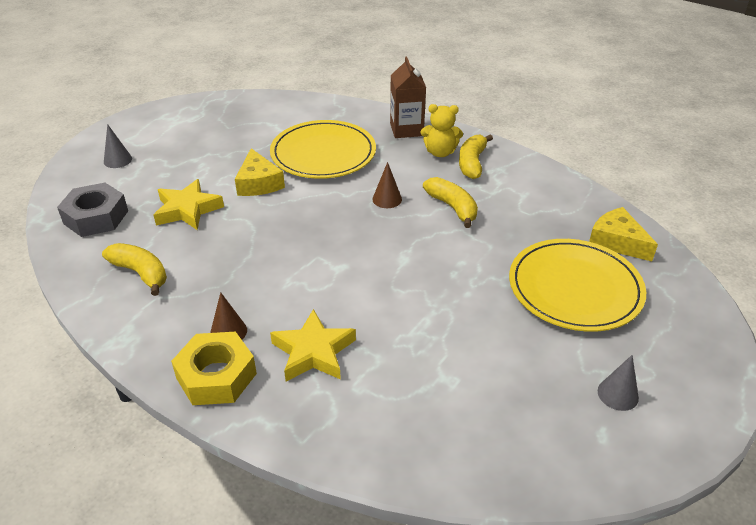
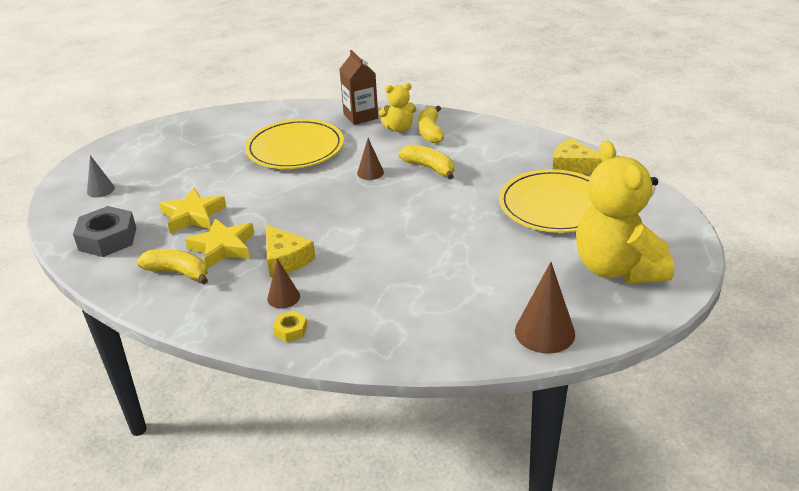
camera: 15 degrees left, 5 degrees down
(216, 376) = (291, 330): yellow nut -> yellow nut, size x0.49
(258, 183) = (248, 182): yellow cheese -> yellow cheese (285, 259)
(313, 352) = (365, 295): yellow star -> yellow star (223, 247)
(494, 460) = (544, 332): none -> brown cone
(618, 394) = (617, 268): grey cone -> yellow teddy bear

